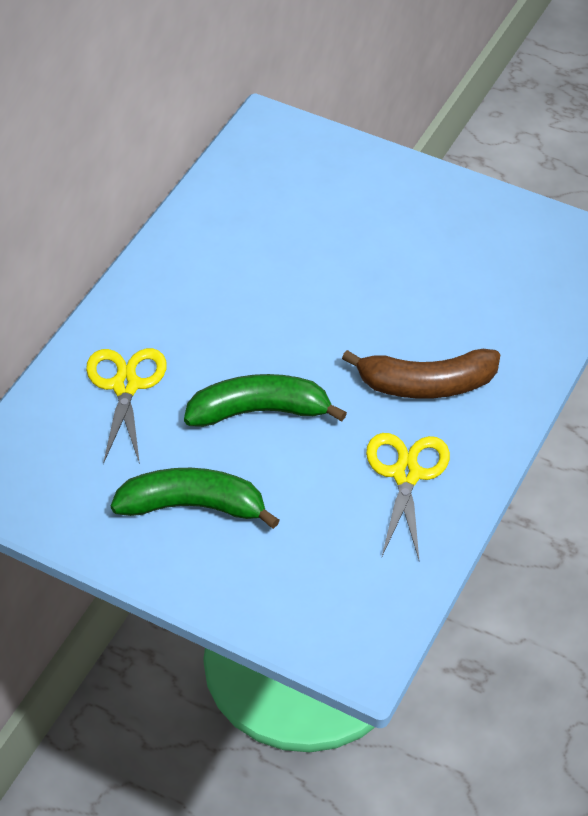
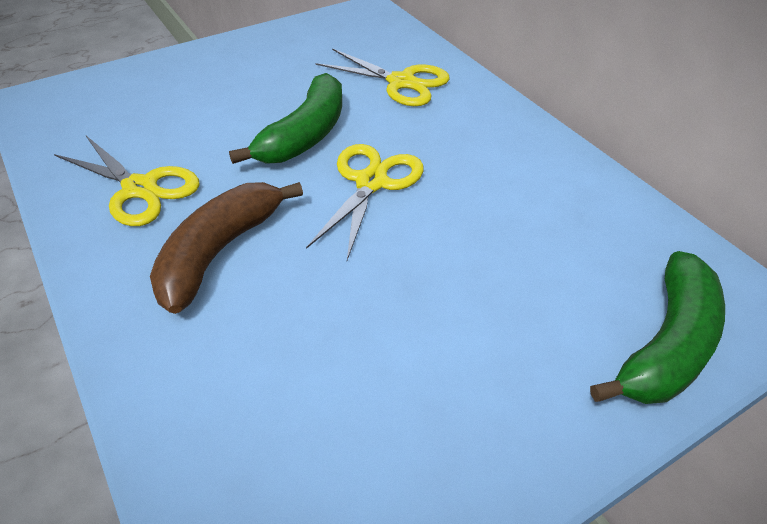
camera: 120 degrees right, 5 degrees down
(193, 506) = (252, 75): green banana -> green banana (667, 345)
(288, 340) = (372, 182): none -> yellow scissors

